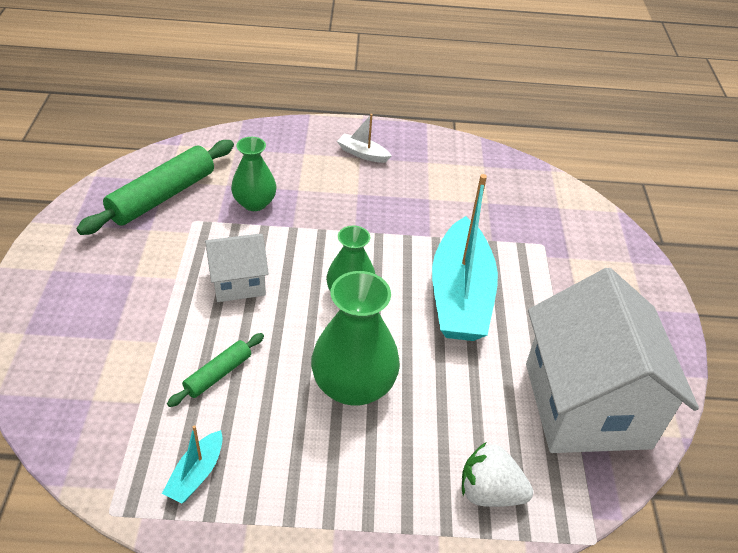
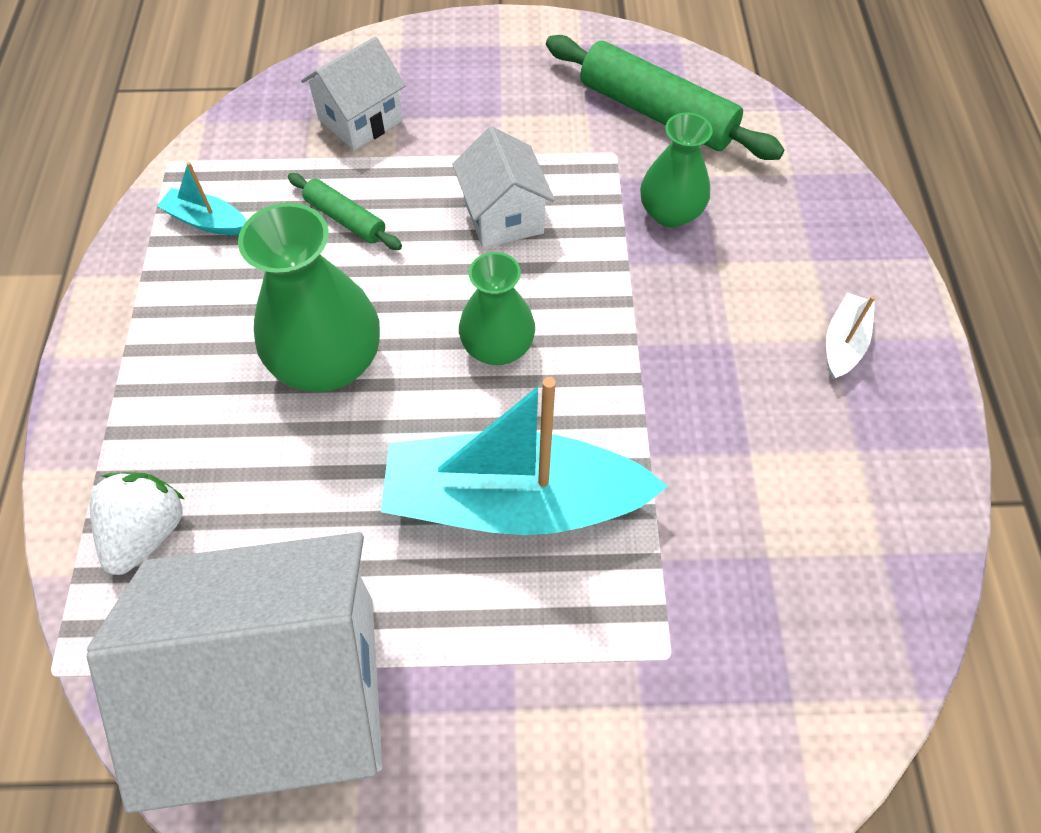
camera: 90 degrees right, 15 degrees up
(107, 363) = (360, 120): none -> white house

